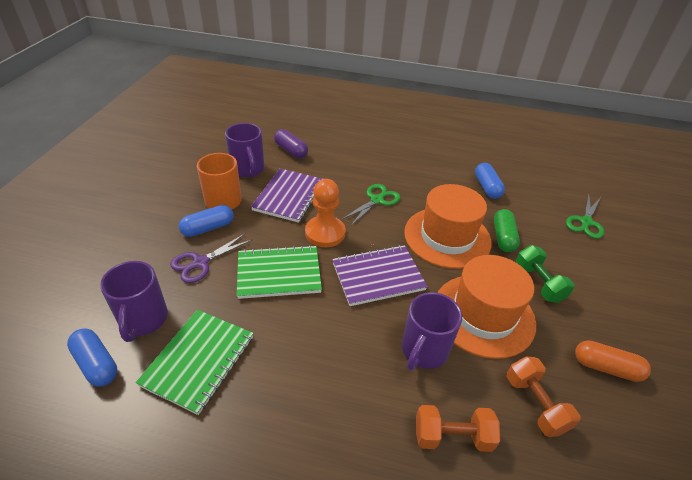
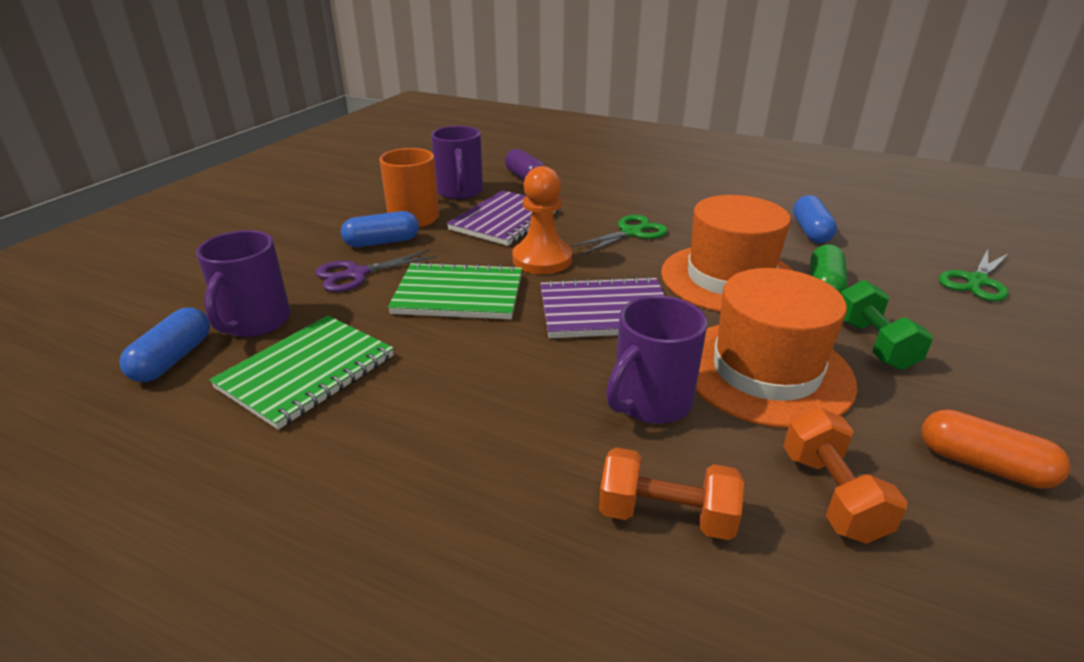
camera: 15 degrees right, 10 degrees down
(96, 364) = (173, 359): blue capsule -> blue capsule turned 45 degrees clockwise

